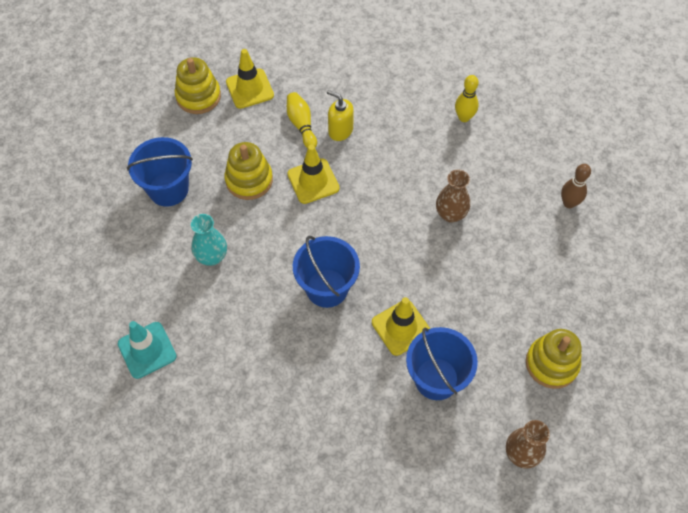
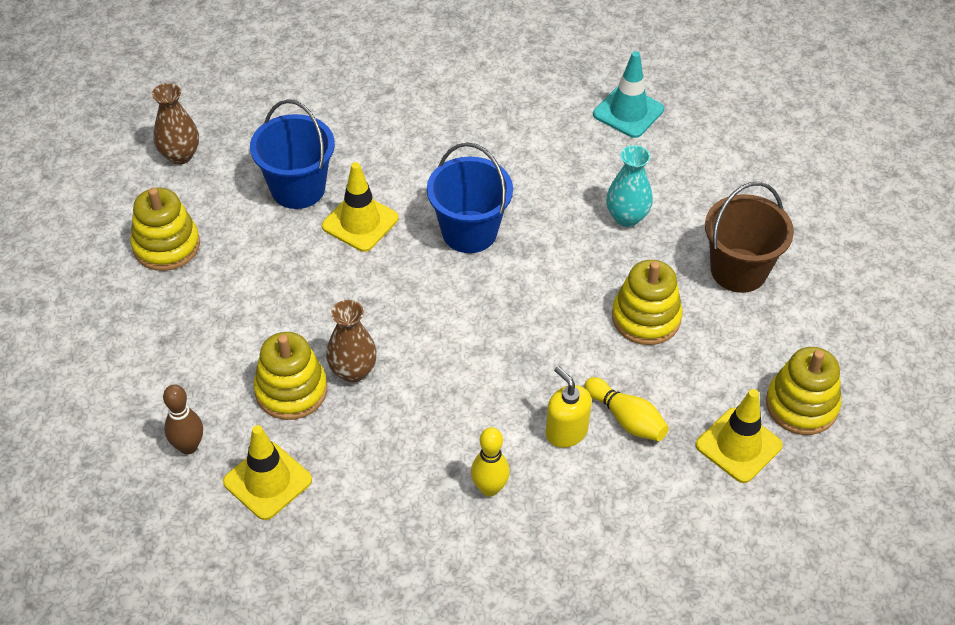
camera: 155 degrees right, 10 degrees down
(168, 189) = (738, 270): blue bucket -> brown bucket
(313, 181) = (561, 347): yellow traffic cone -> yellow traffic cone (267, 481)
(340, 130) = (566, 431): yellow soap dispenser -> yellow soap dispenser turned 135 degrees counterclockwise
(464, 117) = (390, 524): yellow bowling pin -> yellow bowling pin (489, 488)
(494, 216) = (291, 390): none -> yellow stacking toy

